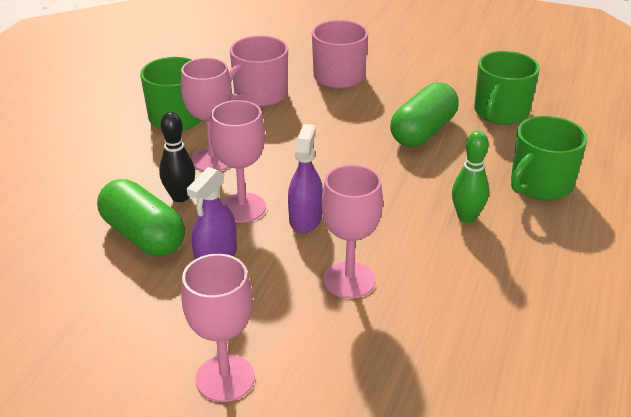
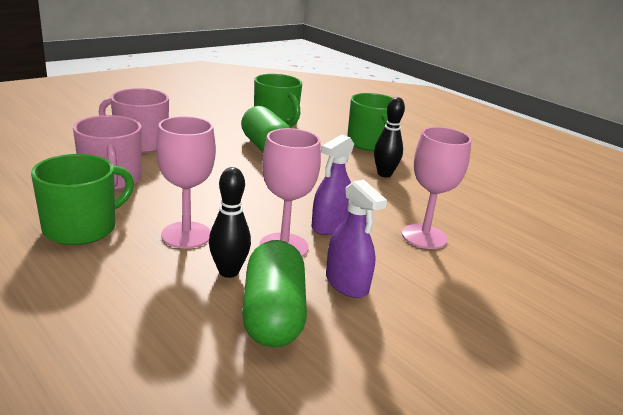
camera: 65 degrees left, 10 degrees down
(143, 236) = (273, 314): green capsule -> green capsule turned 75 degrees counterclockwise
(225, 378) = (519, 333): pink goblet -> none
(305, 219) = (330, 226): purple spray bottle -> purple spray bottle turned 90 degrees counterclockwise
(466, 217) = (384, 174): green bowling pin -> black bowling pin

